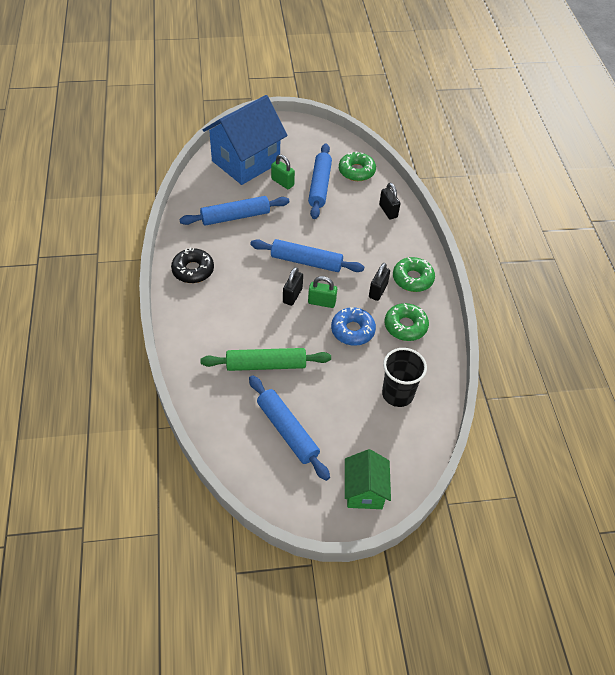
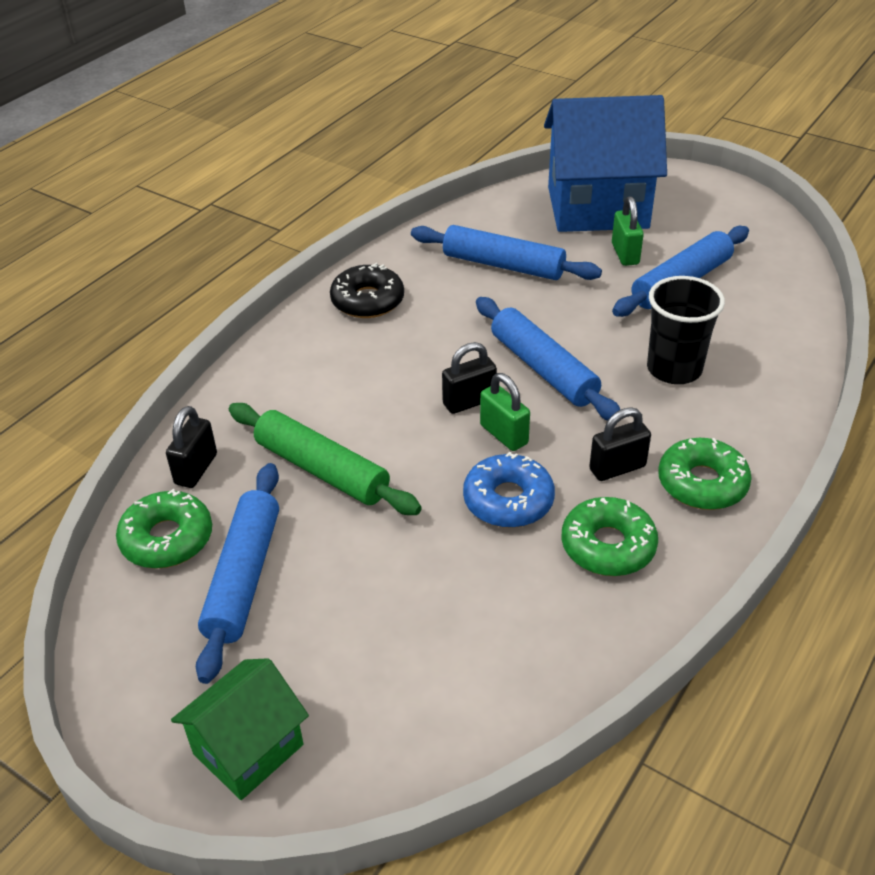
camera: 45 degrees right, 10 degrees down
(356, 171) = (769, 289): green donut -> green donut (167, 539)
(388, 211) = (765, 366): black padlock -> black padlock (196, 469)
(397, 394) = (475, 640): black cup -> black cup (674, 369)

